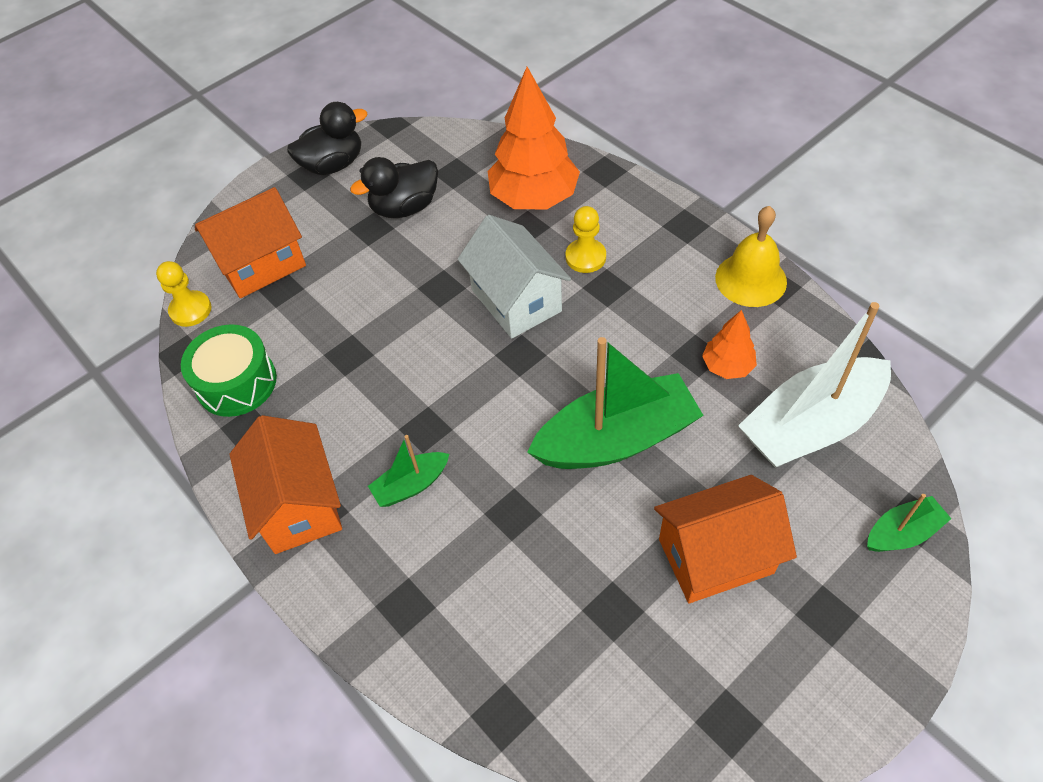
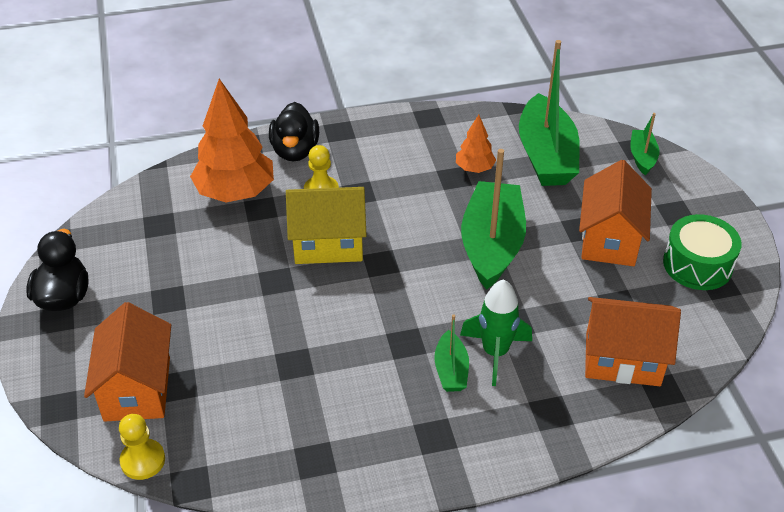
camera: 65 degrees left, 10 degrees down
(236, 382) = (260, 451): green drum -> green drum (697, 264)
(298, 505) = (420, 447): orange house -> orange house (622, 359)
(404, 207) = (167, 269): black duck -> black duck (295, 151)
(458, 514) = (495, 353): none -> green rocket
(516, 300) = (328, 244): white house -> yellow house
(750, 279) = (413, 125): yellow bell -> none
(810, 425) = (546, 155): white boat -> green boat

